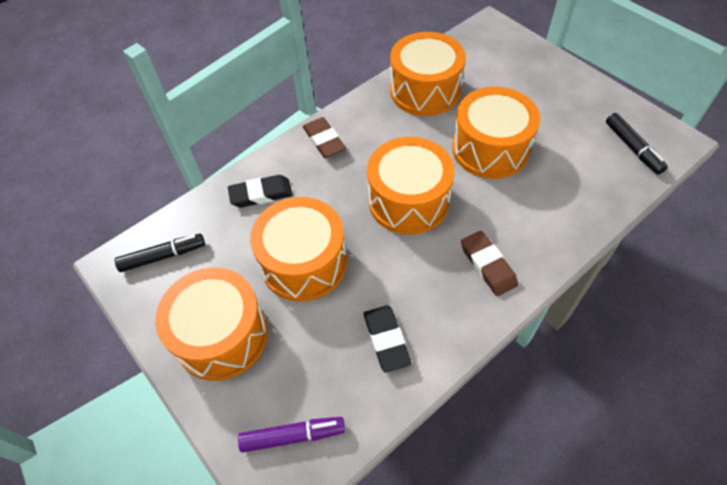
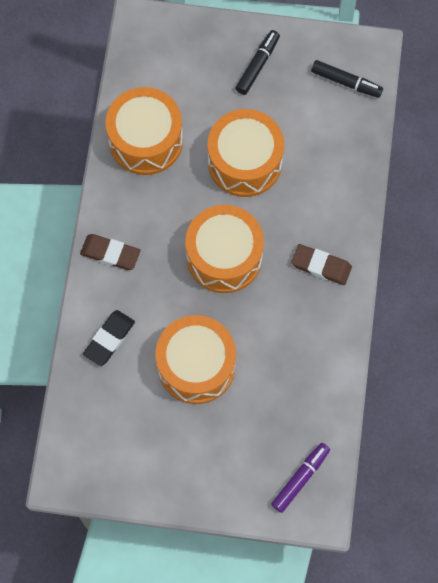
camera: 45 degrees left, 15 degrees up
(163, 256) = (90, 445): black marker -> black marker (257, 65)
(221, 335) = (193, 460): orange drum -> none
(386, 340) = (301, 373): black eraser -> none

